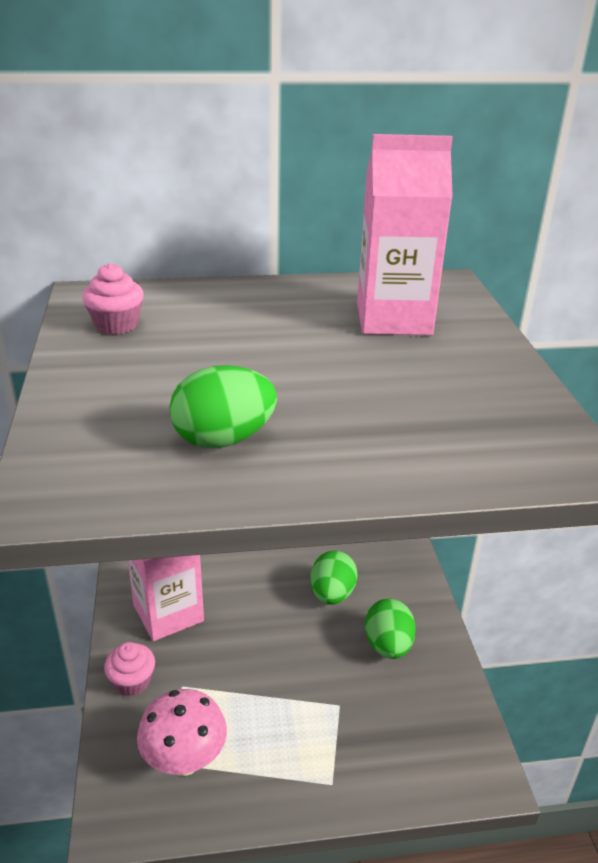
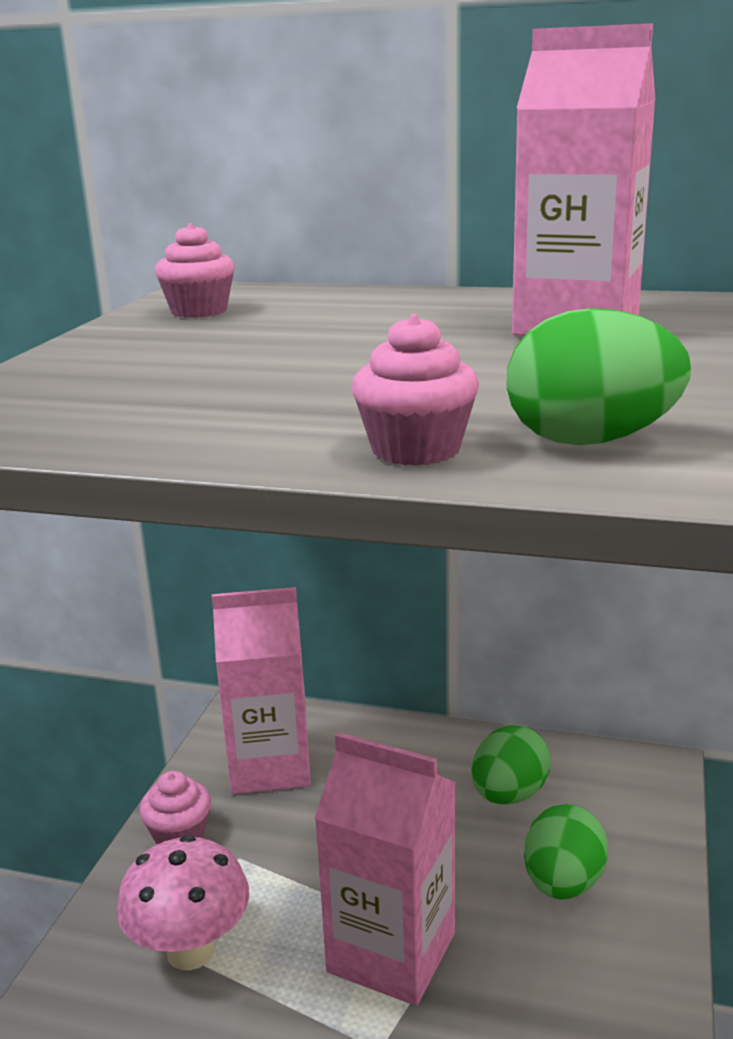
camera: 25 degrees right, 10 degrees down
(223, 439) = (202, 403): green egg -> green egg (591, 441)
(310, 721) = (391, 952): none -> pink carton
(401, 468) = (416, 449): none -> pink cupcake

